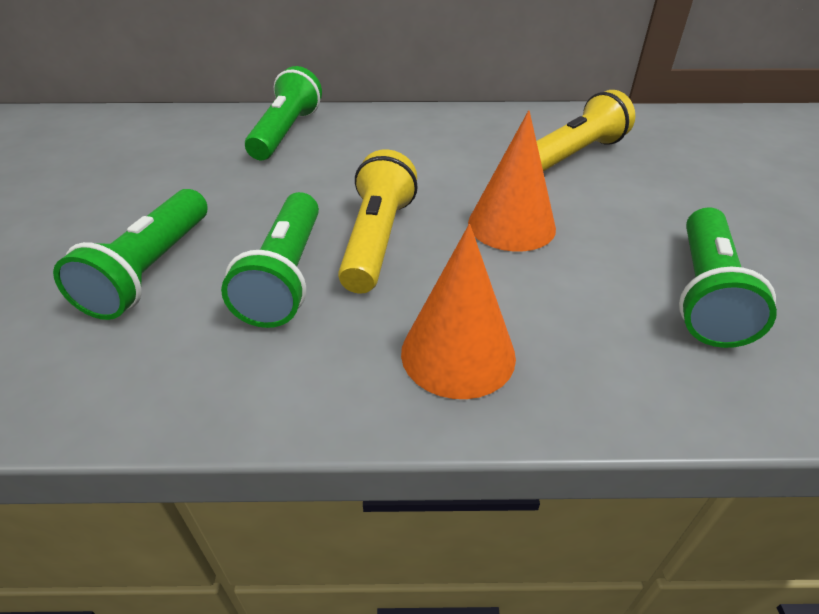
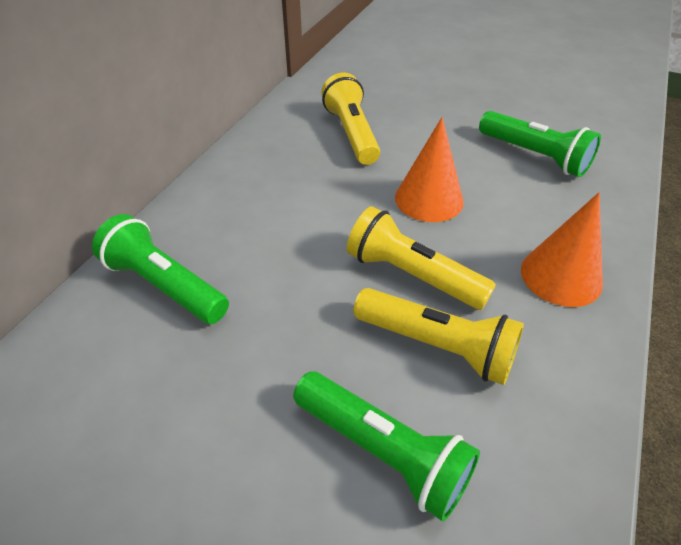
camera: 65 degrees left, 5 degrees up
(286, 275) = (437, 346): green flashlight -> yellow flashlight

